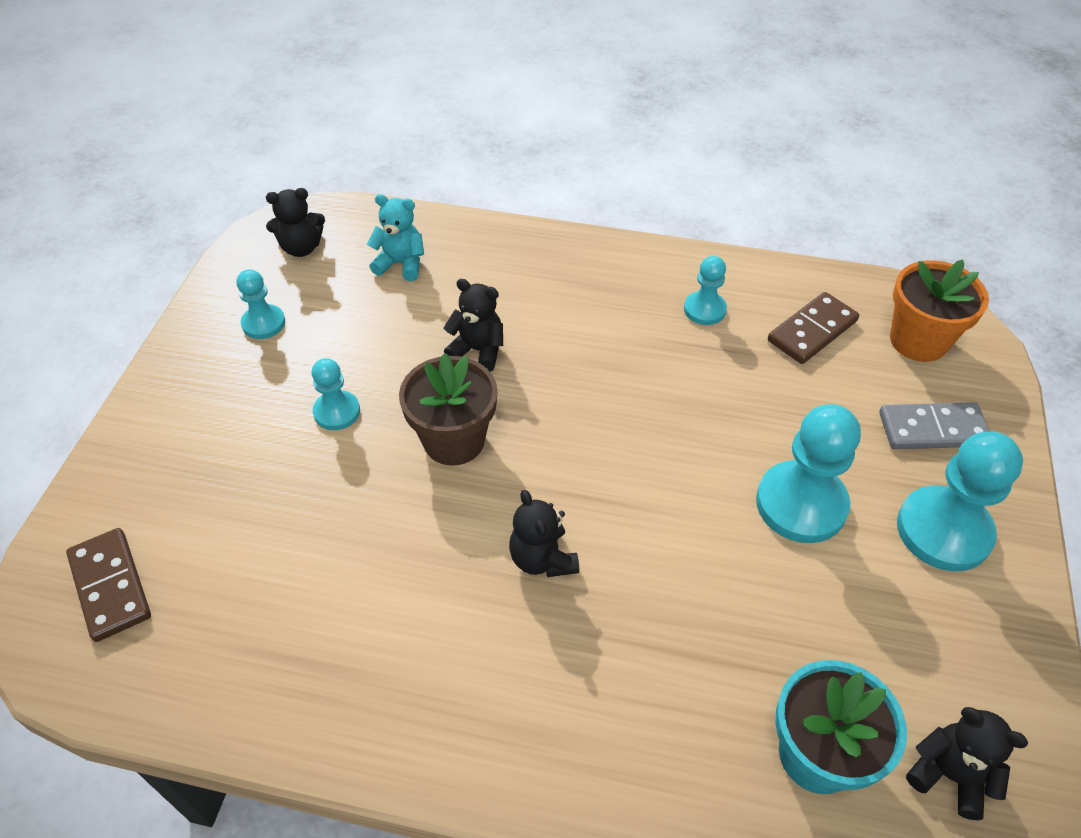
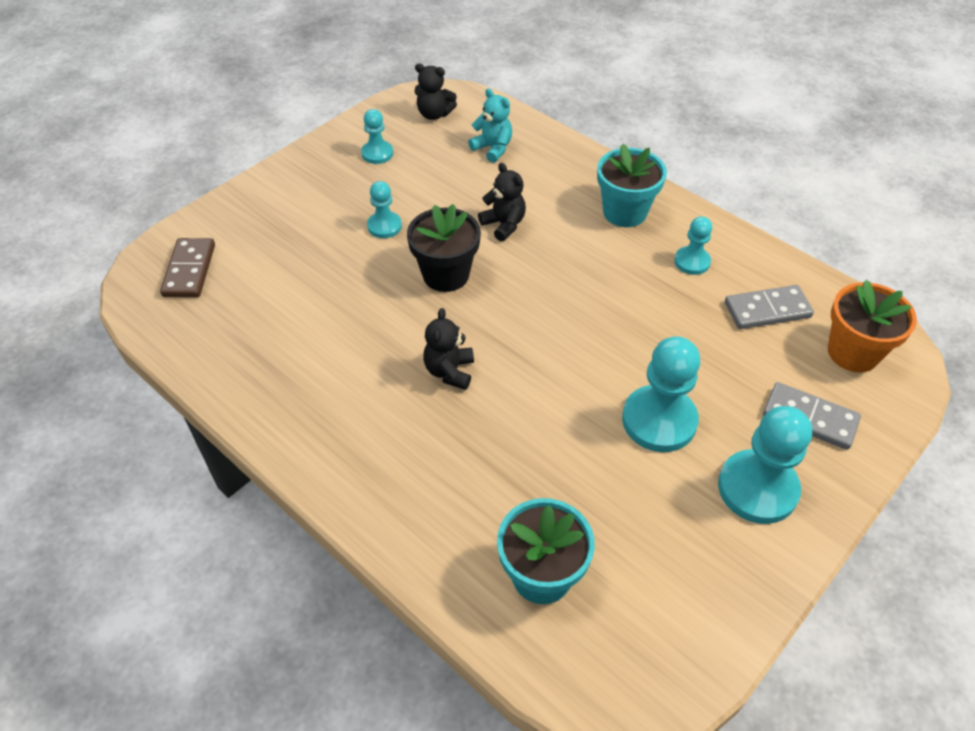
camera: 30 degrees right, 0 degrees up
(454, 440) = (446, 274): brown flower pot -> black flower pot
(598, 282) = (624, 212): none -> turquoise flower pot
(812, 331) = (767, 310): brown domino -> grey domino
(949, 775) = (626, 637): black teddy bear -> none

